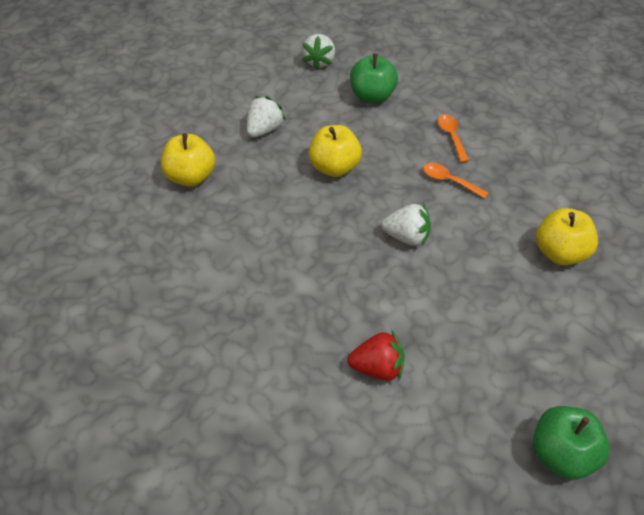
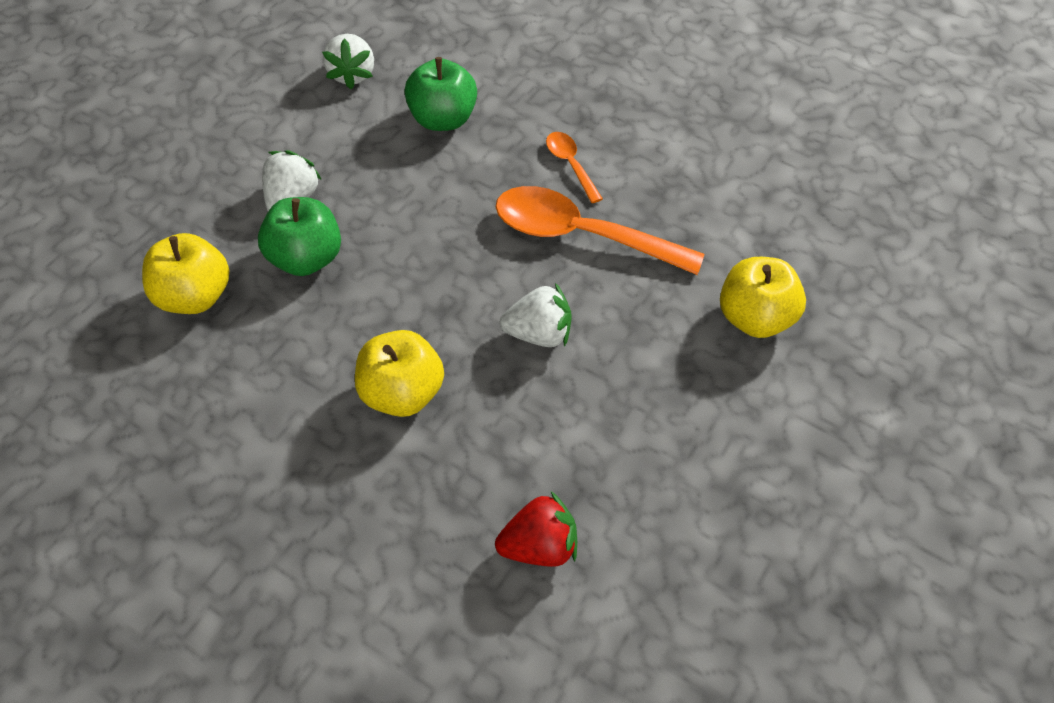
camera: 15 degrees left, 5 degrees up
(334, 167) = (411, 242): yellow apple -> yellow apple (402, 393)
(449, 181) = (581, 235): orange spoon -> orange spoon, size x2.08
(561, 454) = (814, 617): green apple -> green apple (306, 258)

